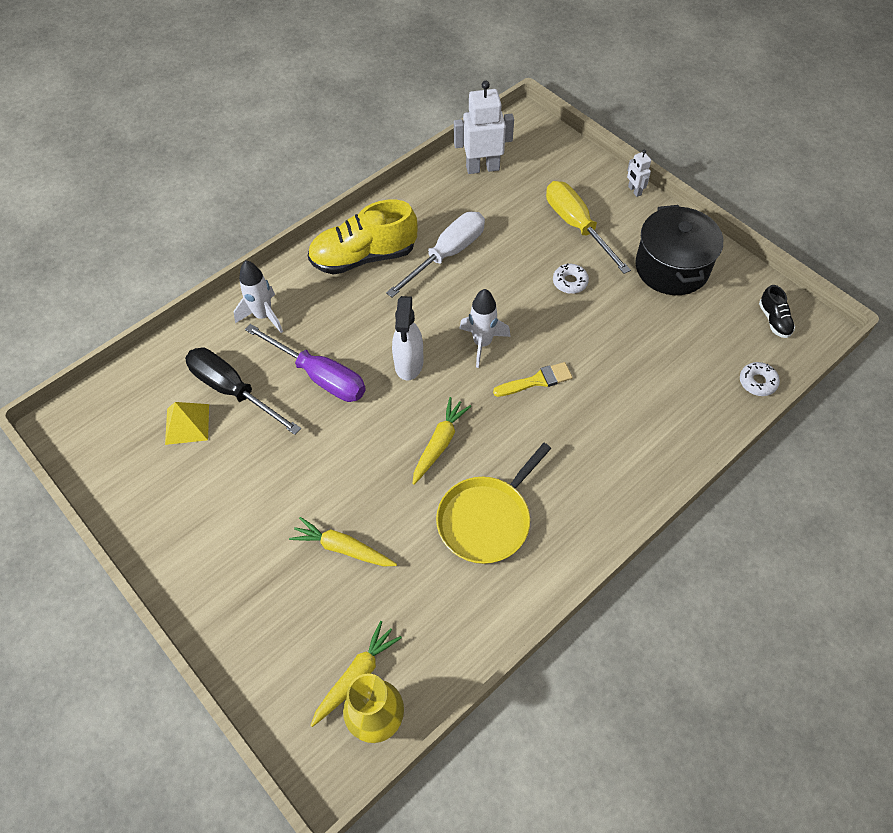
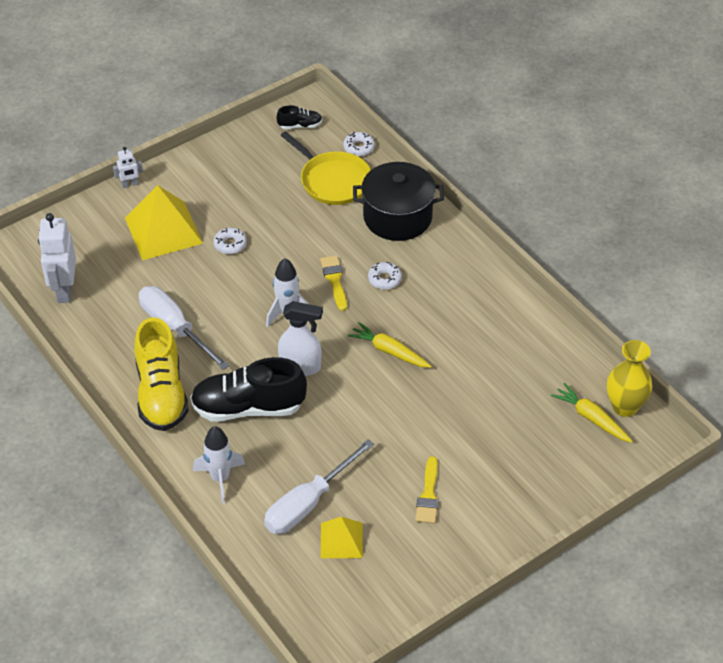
camera: 85 degrees left, 10 degrees down
(233, 390) = (308, 503): black screwdriver -> white screwdriver
(241, 499) = (428, 495): none -> yellow brush
(319, 376) = (303, 434): purple screwdriver -> none
(343, 548) = (482, 423): yellow carrot -> none
(351, 326) = (248, 408): none -> black shoe
(487, 519) = (464, 327): yellow pan -> yellow pan (333, 180)
(547, 429) = (384, 279): none -> white donut
(577, 226) = (163, 230): yellow screwdriver -> yellow pyramid
(672, 267) = (229, 176): black pot -> black pot (397, 217)

